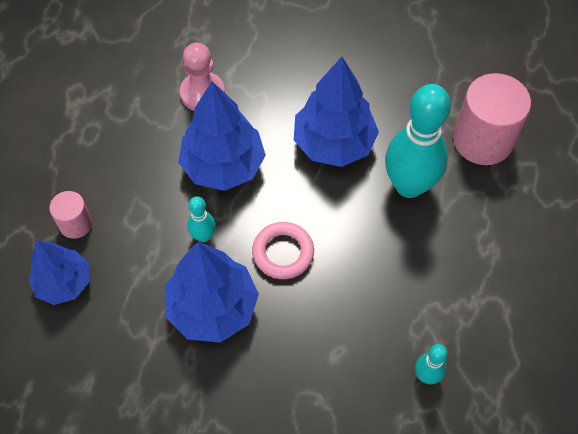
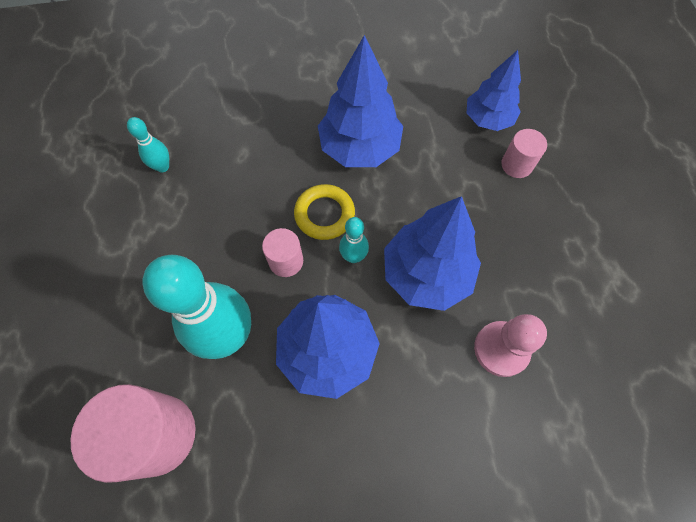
camera: 155 degrees right, 5 degrees up
(203, 236) = (402, 200): turquoise bowling pin -> turquoise bowling pin (353, 256)
(283, 253) = (324, 214): pink ring -> yellow ring
(337, 225) = (286, 261): none -> pink cylinder

